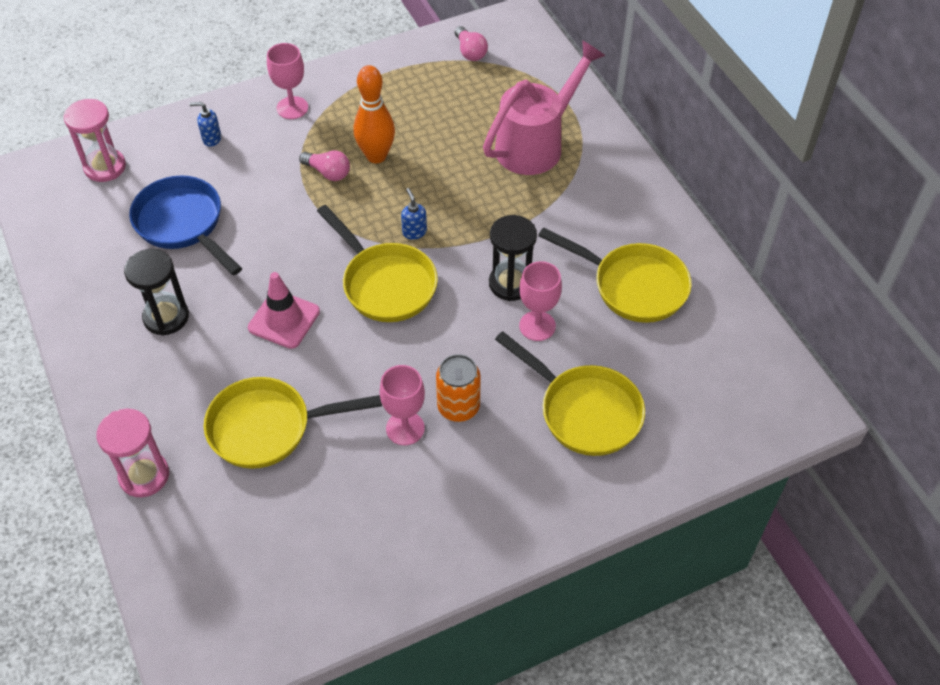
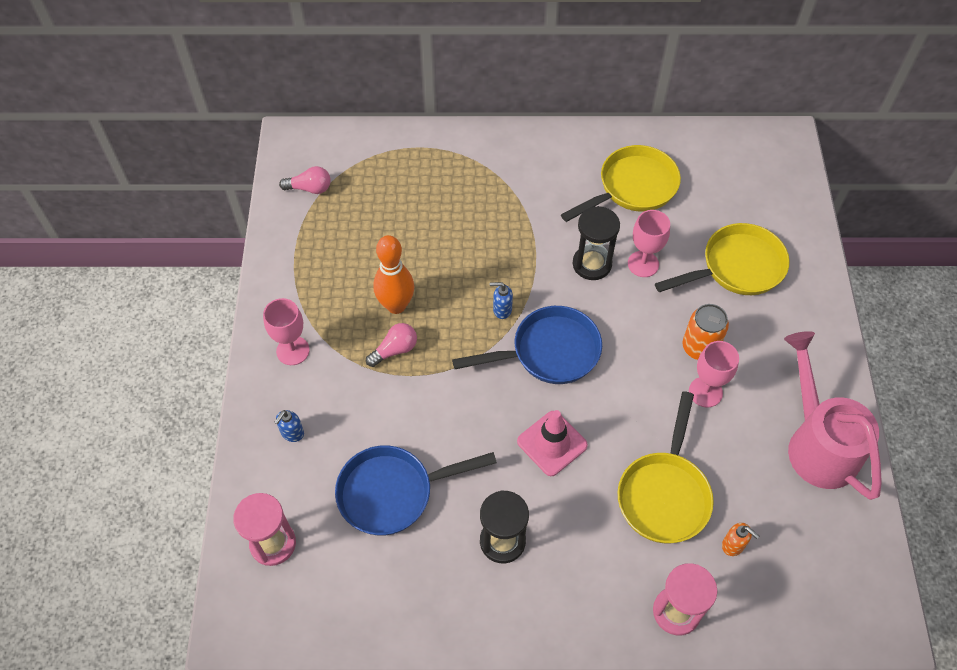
camera: 65 degrees left, 5 degrees up
(235, 504) = (733, 545): none -> orange soap dispenser
(385, 283) = (549, 352): yellow pan -> blue pan
(536, 144) = (450, 187): pink watering can -> pink watering can (817, 444)

